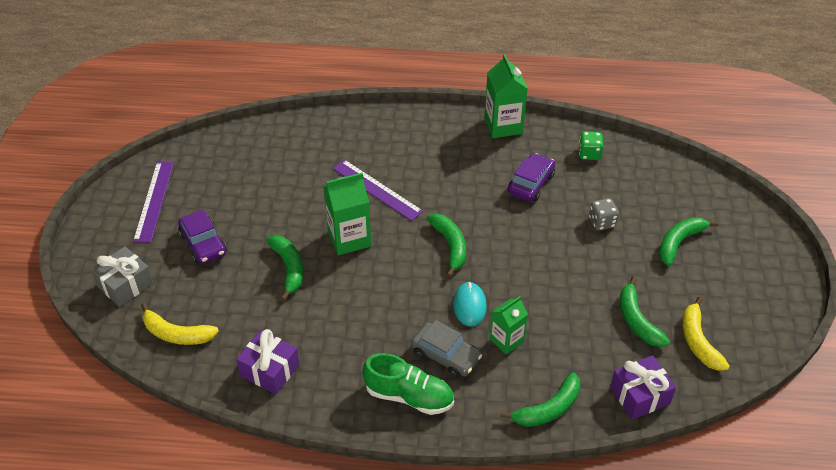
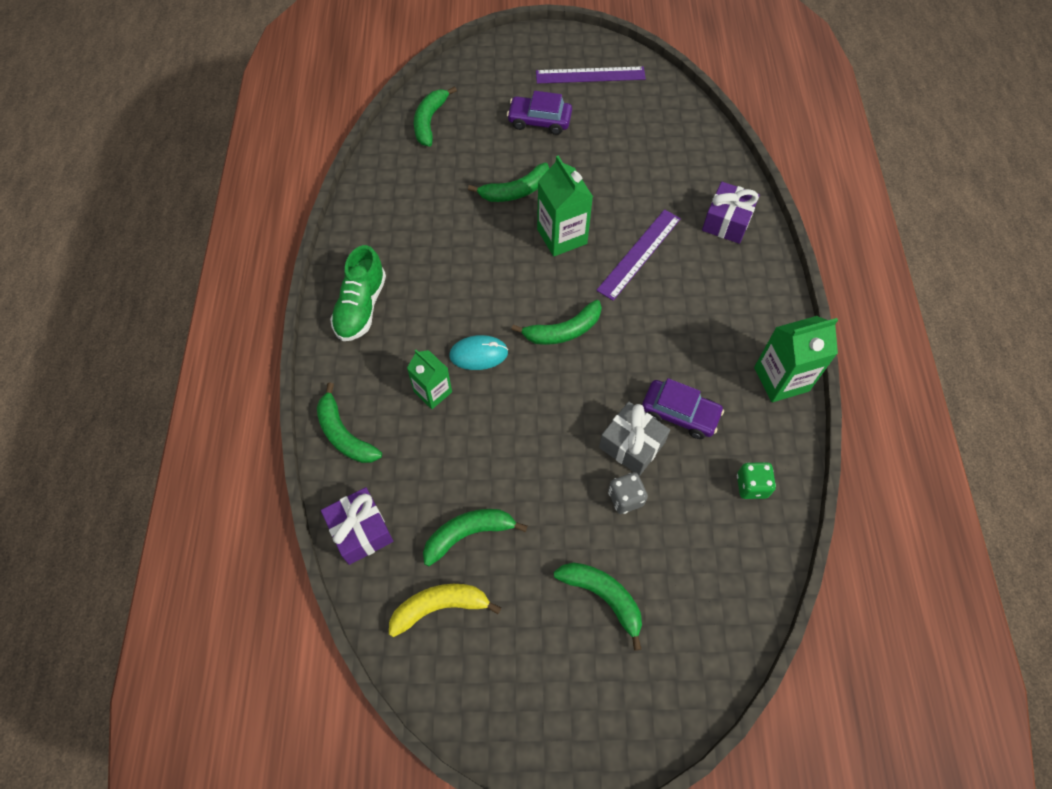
camera: 85 degrees right, 15 degrees up
(125, 285) = (483, 76): grey gift -> grey gift (631, 445)
(177, 334) = (429, 121): yellow banana -> green banana
(203, 244) = (539, 121): purple car -> purple car turned 45 degrees clockwise
(270, 370) = (391, 194): purple gift -> purple gift (727, 222)
(445, 355) = (411, 335): grey car -> none

